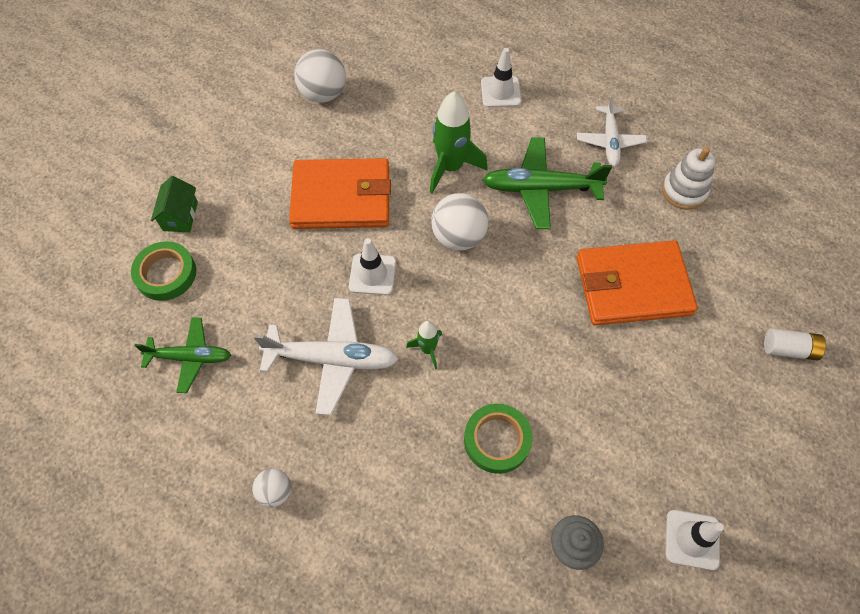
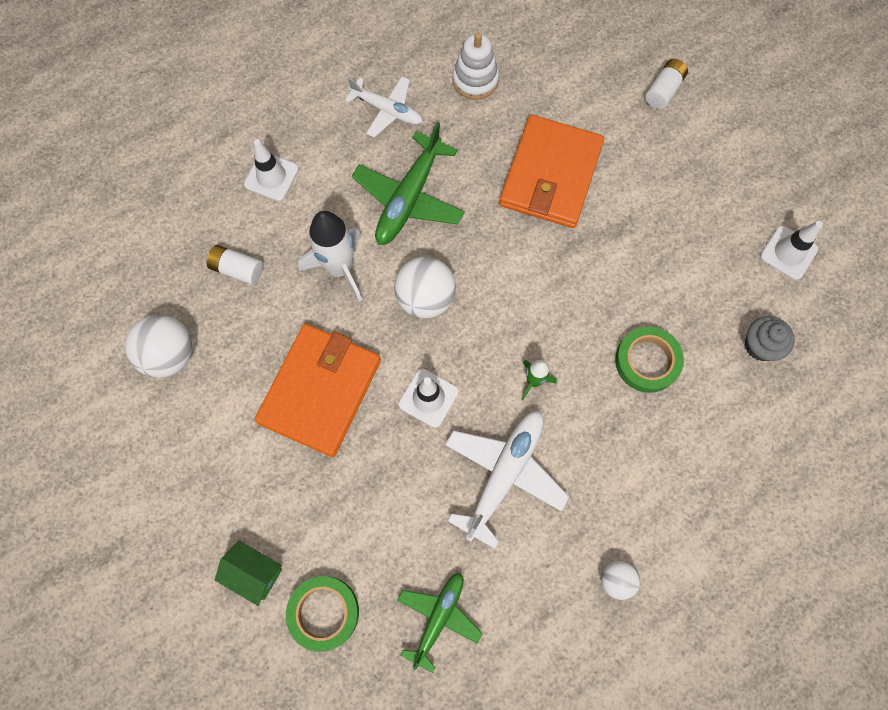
camera: 65 degrees left, 10 degrees up
(412, 104) = (237, 269): none -> white battery
(450, 167) = (340, 268): green rocket -> white rocket

